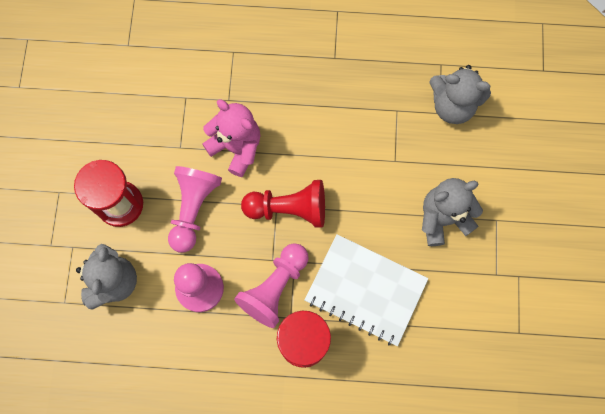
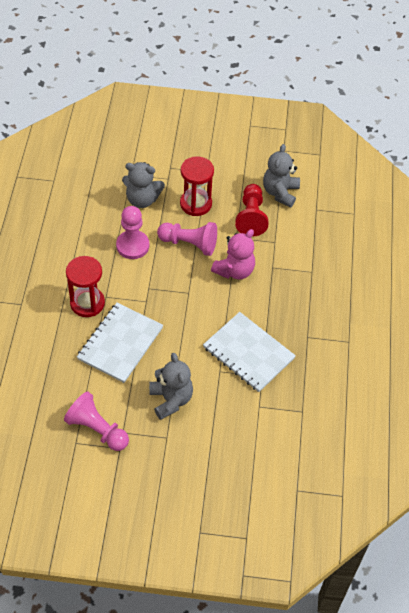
camera: 90 degrees right, 20 degrees down
(275, 287) = (128, 288): pink pawn -> pink pawn (97, 429)
(289, 209) = (185, 300): red pawn -> red pawn (251, 217)
(365, 127) = (248, 353): none -> white notebook
(452, 106) = (265, 416): grey teddy bear -> grey teddy bear (280, 192)

